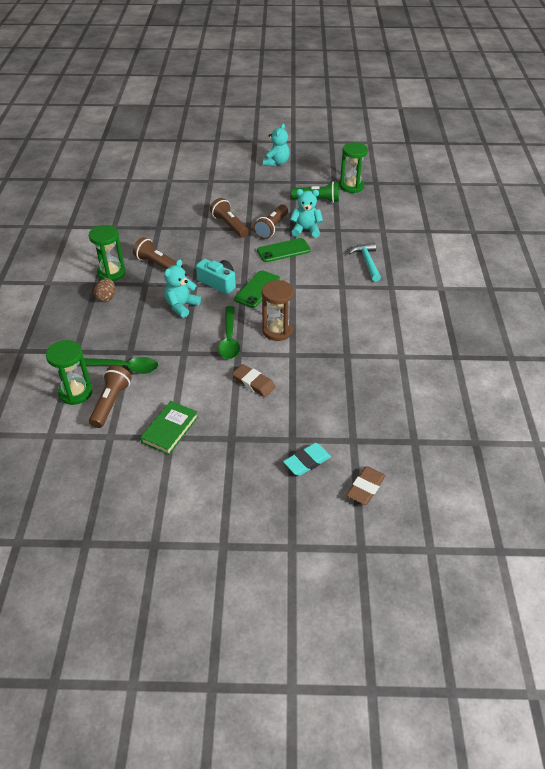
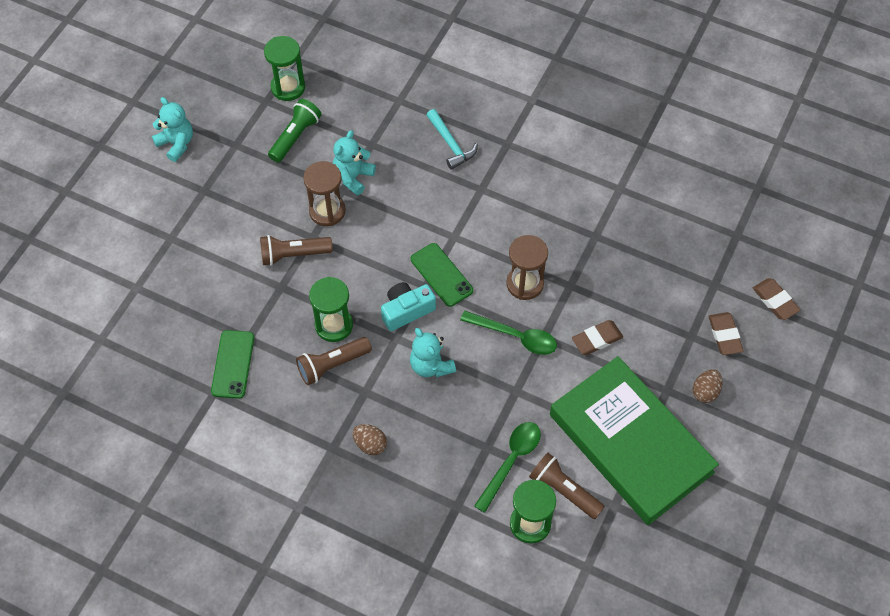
camera: 65 degrees left, 15 degrees up
(111, 273) = (320, 424): green hourglass -> green hourglass (334, 325)
(170, 430) = (630, 443): green book -> green book, size x2.38
(243, 464) = (705, 392): none -> brown egg
(271, 228) = (327, 211): brown flashlight -> brown hourglass
(283, 250) = (381, 217): green phone -> green phone (233, 364)
(307, 461) = (724, 335): turquoise eraser -> brown eraser
(367, 262) = (451, 144): turquoise hammer -> turquoise hammer turned 135 degrees counterclockwise

